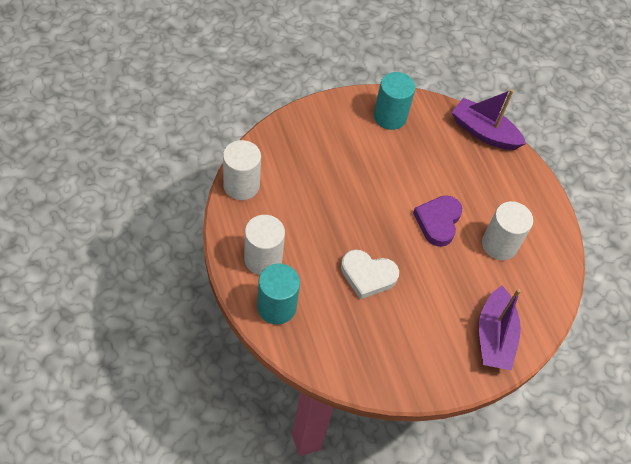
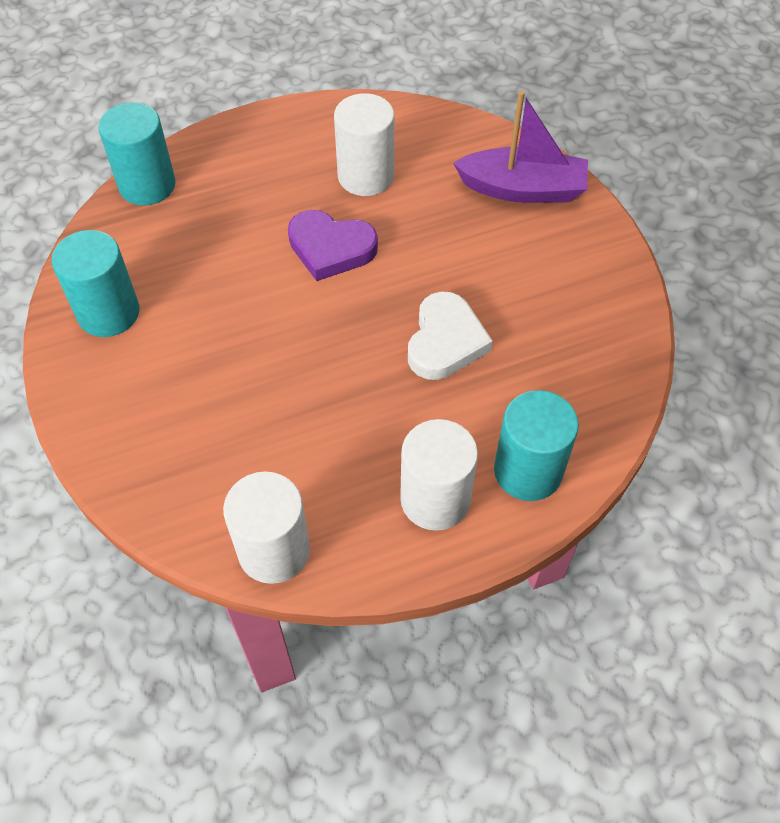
camera: 85 degrees left, 0 degrees up
(484, 132) = (147, 185): purple boat -> turquoise cylinder

